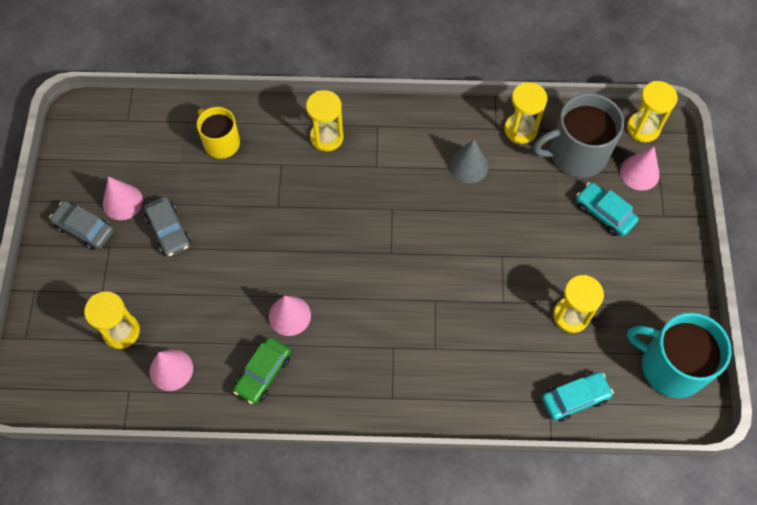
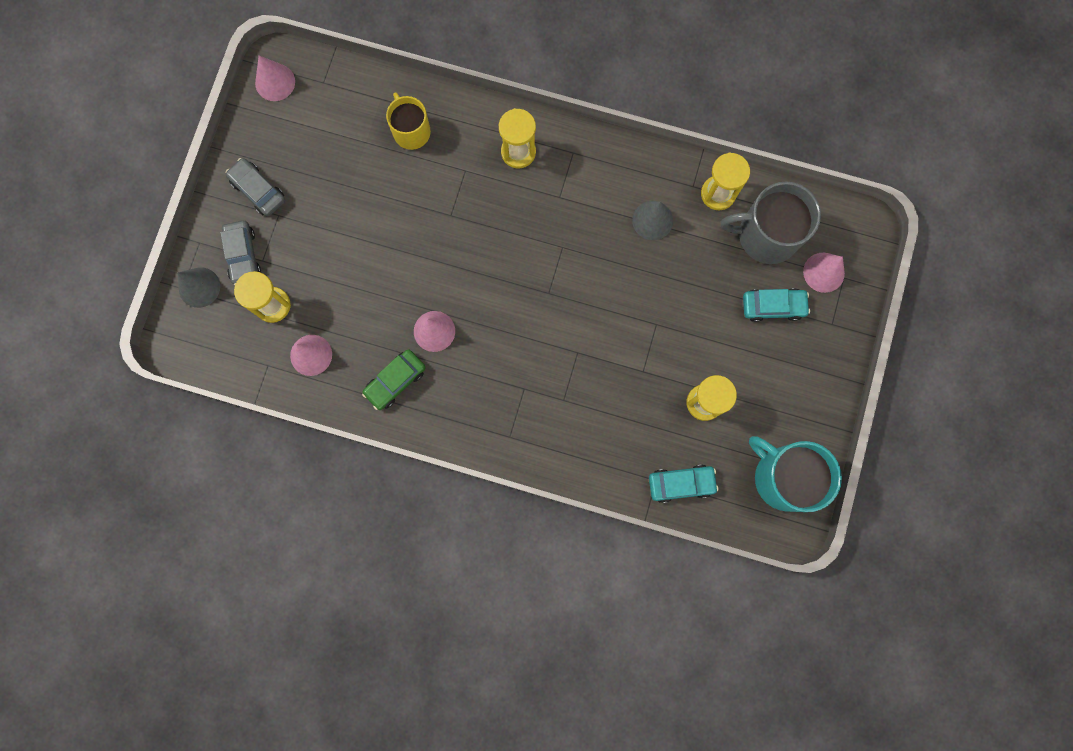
camera: 15 degrees right, 15 degrees up
(42, 333) = (199, 287): none -> grey cone
(122, 202) = (300, 171): pink cone -> pink cone (275, 82)
(169, 230) = (339, 213): grey car -> grey car (243, 255)
(604, 213) = (773, 306): turquoise car -> turquoise car turned 120 degrees clockwise
(643, 128) = (845, 224): yellow hourglass -> none

